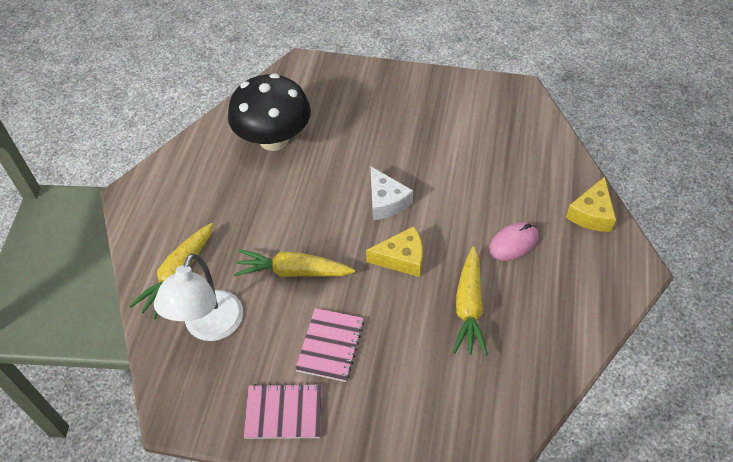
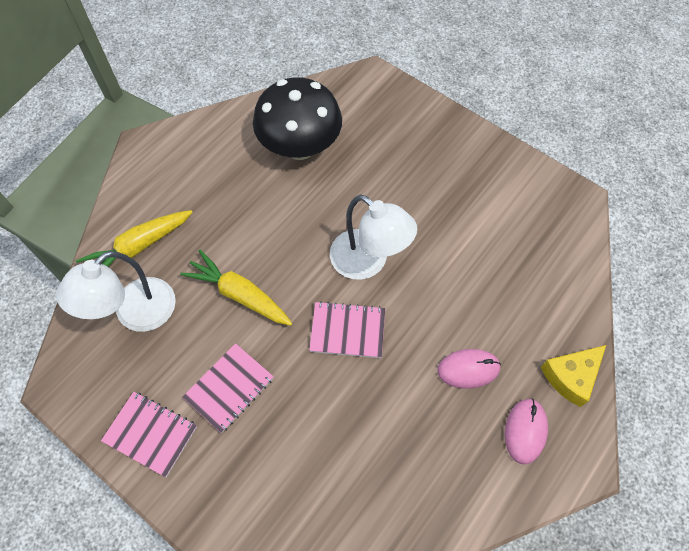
camera: 25 degrees right, 10 degrees up
(386, 201) = (368, 262): white cheese -> white lamp
(401, 258) = (347, 330): yellow cheese -> pink notebook
(469, 307) = (382, 416): yellow carrot -> none
(582, 266) = (525, 431): none -> pink mouse

